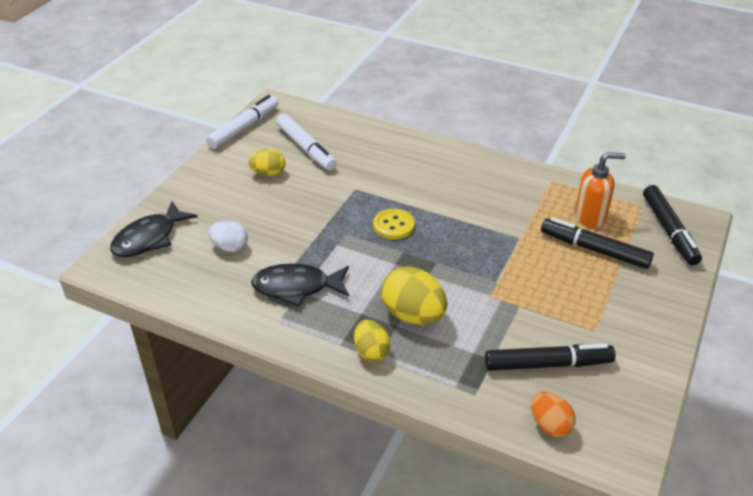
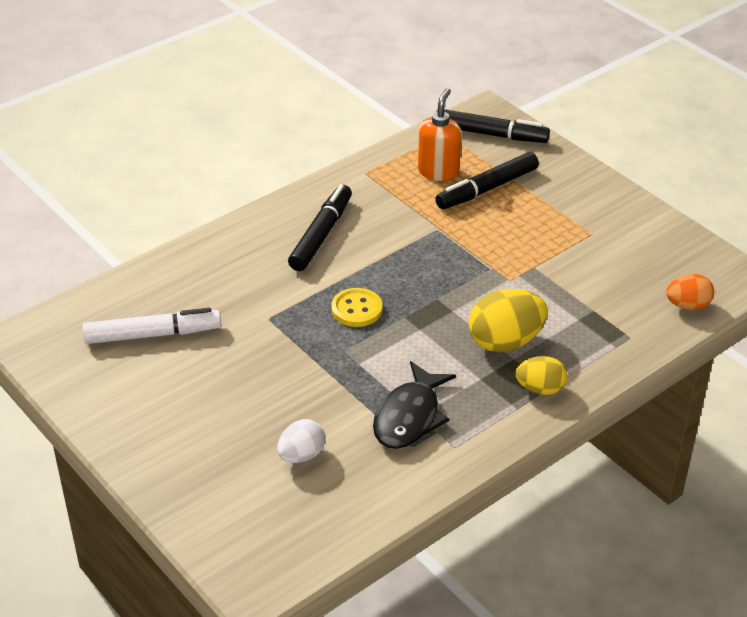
camera: 65 degrees left, 0 degrees up
(149, 238) = (231, 528): black fish -> none
(244, 128) = (57, 379): white marker -> none
(268, 173) = (179, 383): yellow egg -> none
(547, 364) = (617, 278): black marker -> black marker (321, 235)

